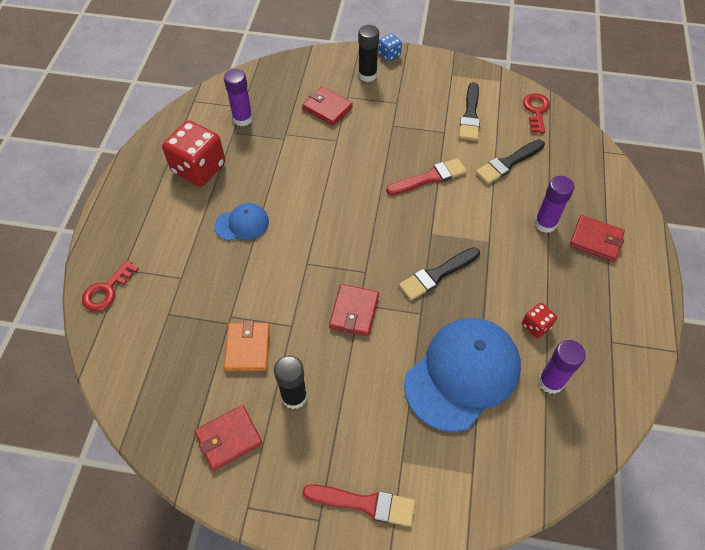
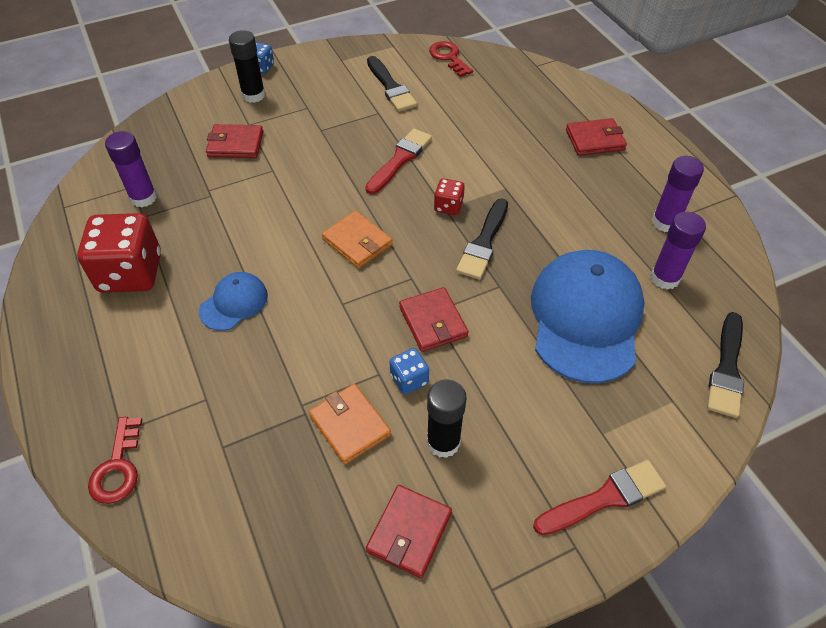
camera: 35 degrees left, 5 degrees down
(307, 341) = (409, 379): none -> blue dice
(350, 225) = (357, 242): none -> orange wallet
(508, 163) = (463, 112): black brush -> black brush (726, 369)
(536, 326) = (610, 238): red dice -> red dice (448, 206)
(545, 223) = (541, 148): purple glue stick -> purple glue stick (665, 222)

